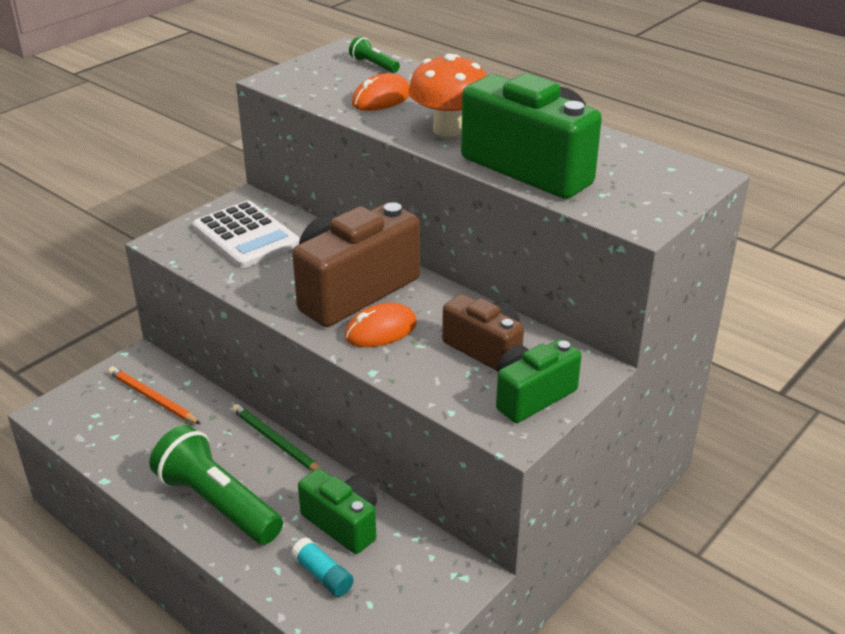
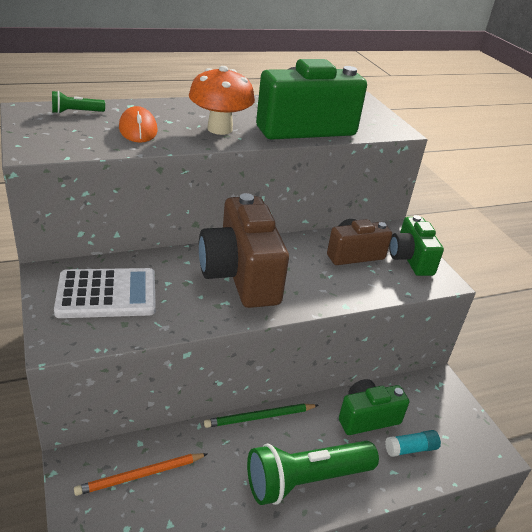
camera: 65 degrees left, 0 degrees up
(380, 330) = (300, 283): orange mouse -> none

